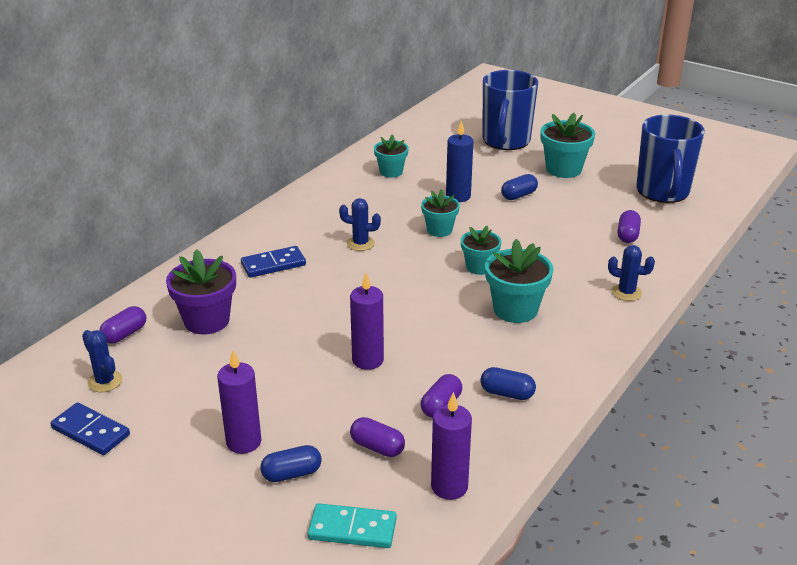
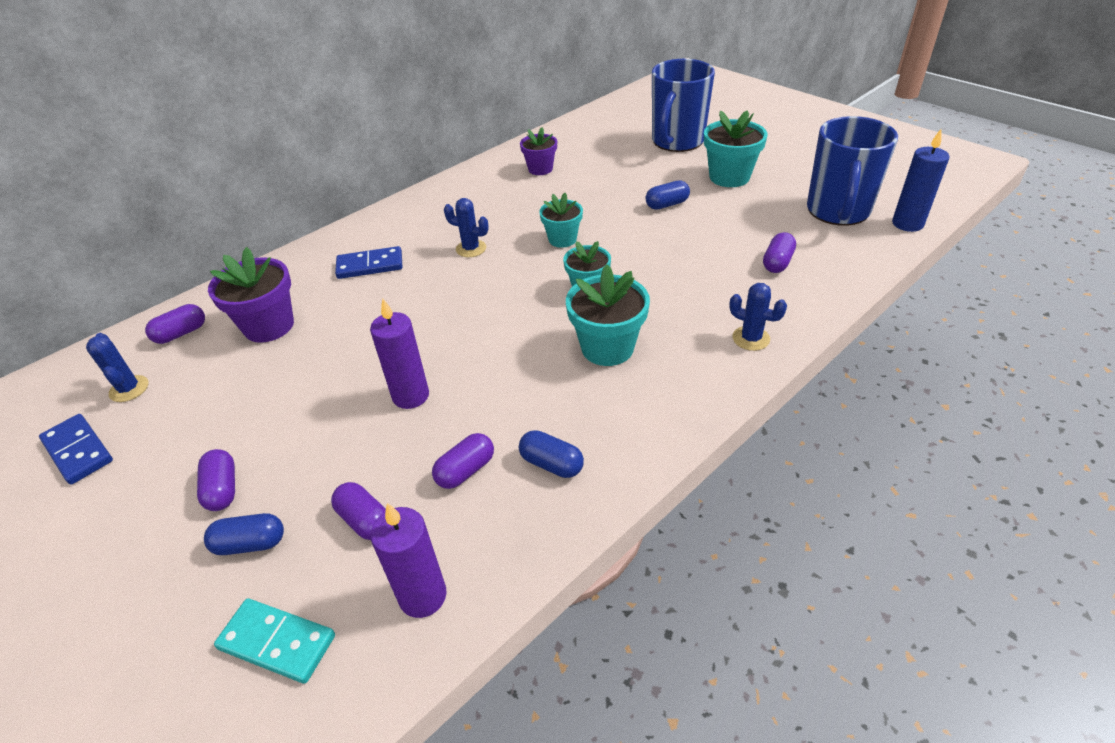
camera: 15 degrees right, 10 degrees up
(243, 442) = (222, 489): purple candle -> purple capsule
(391, 172) = (540, 169): turquoise flower pot -> purple flower pot
(458, 196) = (599, 201): blue candle -> blue candle (907, 224)

